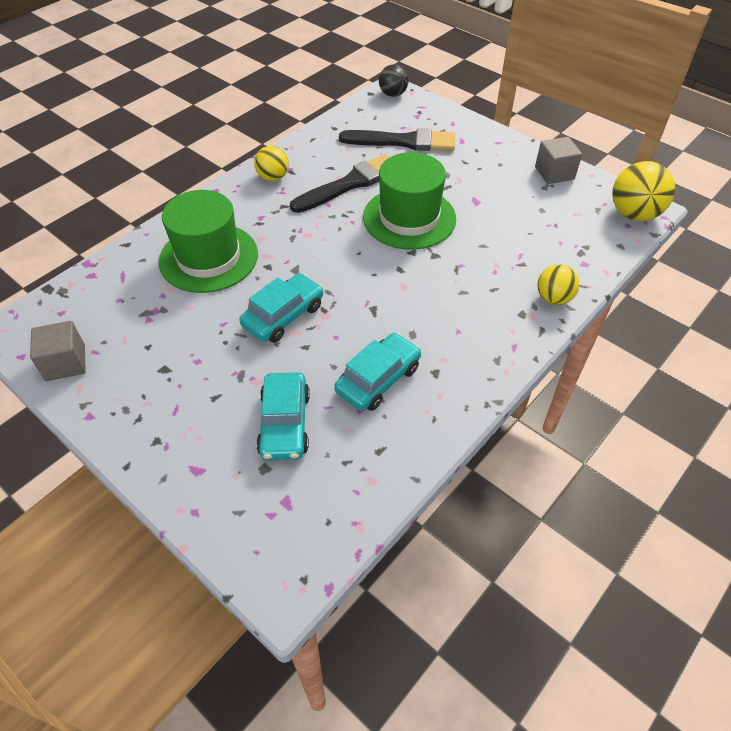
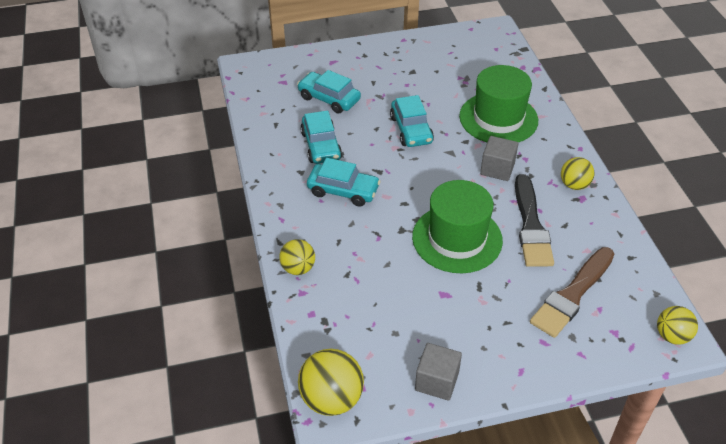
camera: 125 degrees right, 5 degrees down
(65, 363) = (450, 41): grey cube -> grey cube (497, 169)
(393, 94) = (672, 336): black ball -> yellow ball
(403, 142) = (572, 295): black brush -> brown brush
(428, 321) = (343, 190): none -> turquoise car

